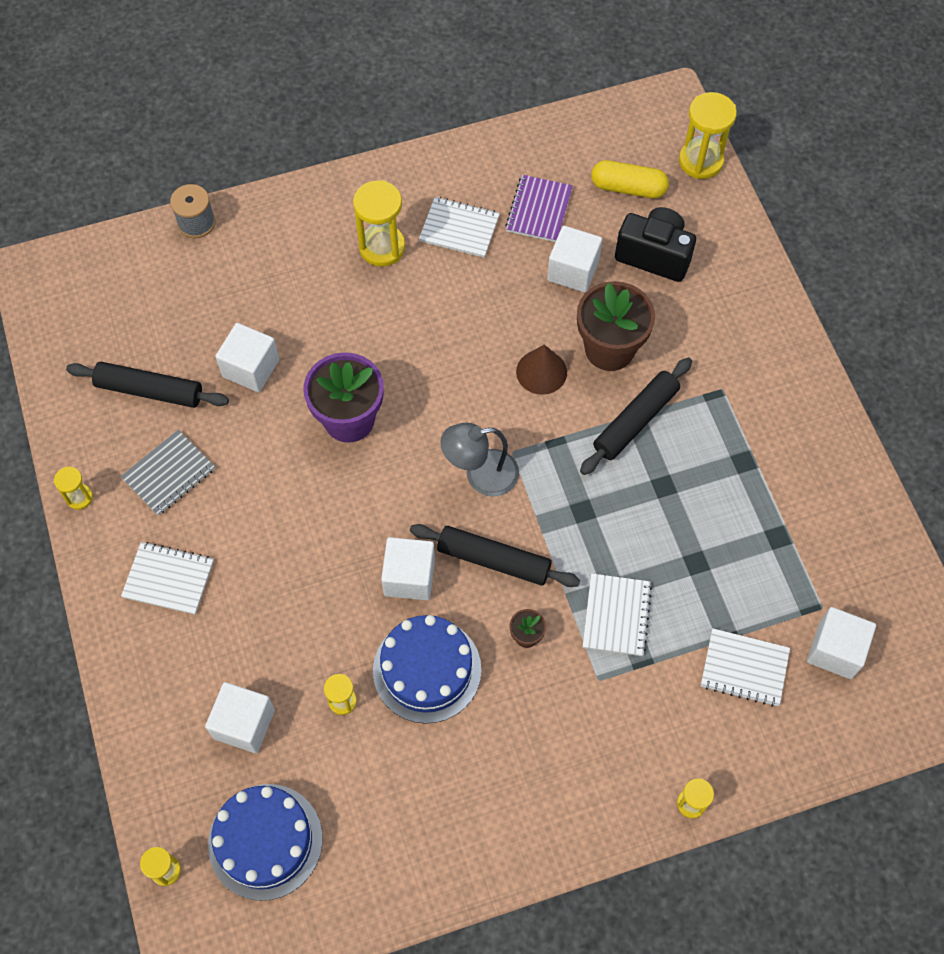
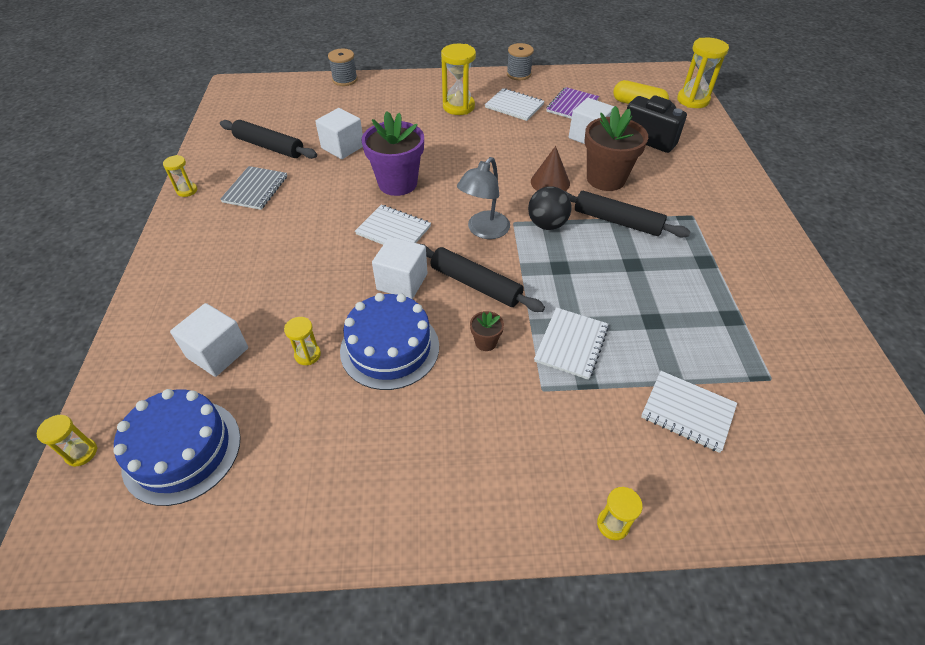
camera: 15 degrees right, 15 degrees down
(168, 579) = (218, 246): white notebook -> white notebook (393, 230)
(169, 474) = (255, 189): grey notebook -> grey notebook turned 45 degrees counterclockwise
(448, 154) = (518, 74): none -> grey spool
(480, 475) = (483, 231): grey lamp -> grey lamp turned 60 degrees counterclockwise
(553, 446) = (547, 224): none -> black ball
(635, 421) = (617, 221): black rolling pin -> black rolling pin turned 60 degrees clockwise
(835, 650) = (783, 417): white cube -> none

